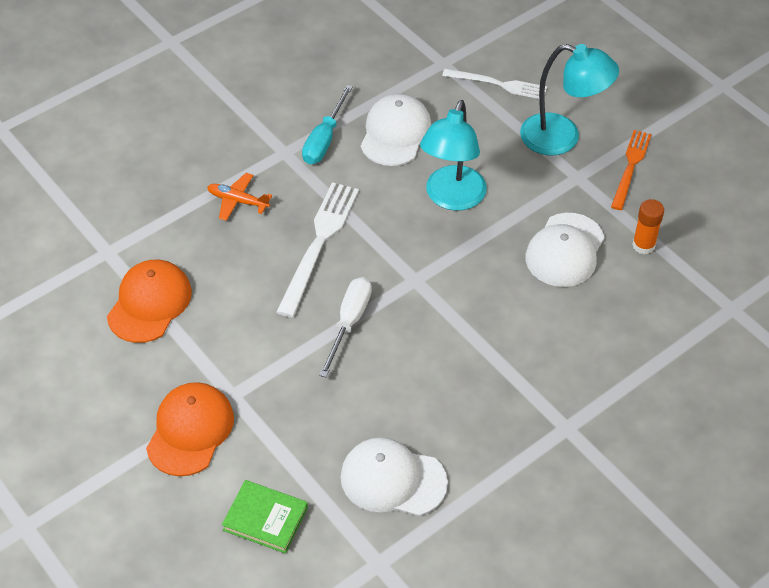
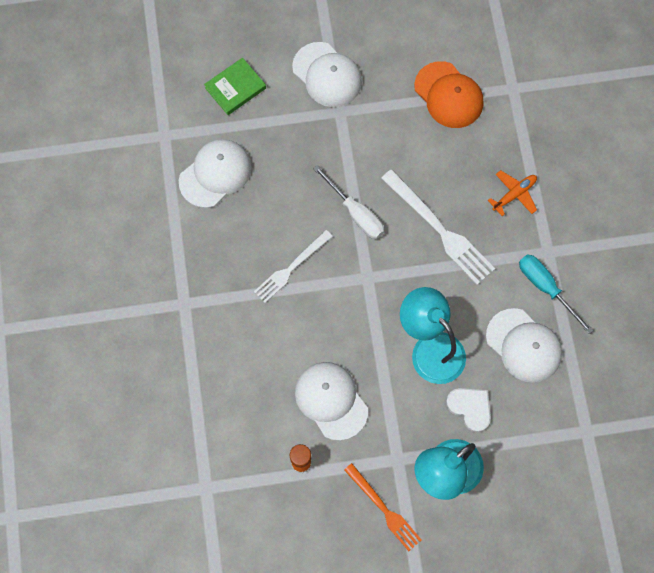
camera: 120 degrees right, 20 degrees up
(190, 431) = (327, 75): orange cap -> white cap
(486, 146) = (470, 408): none -> white heart
(498, 84) = (536, 461): white fork -> white fork (291, 268)

